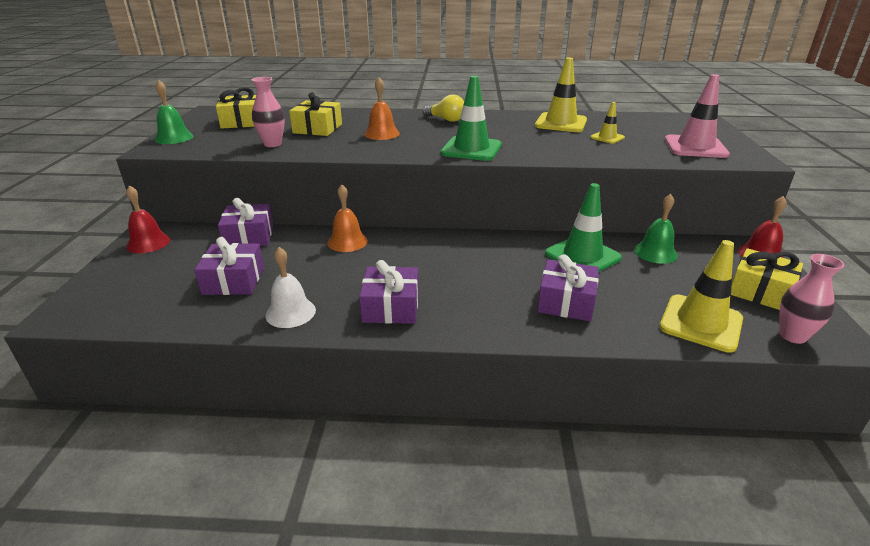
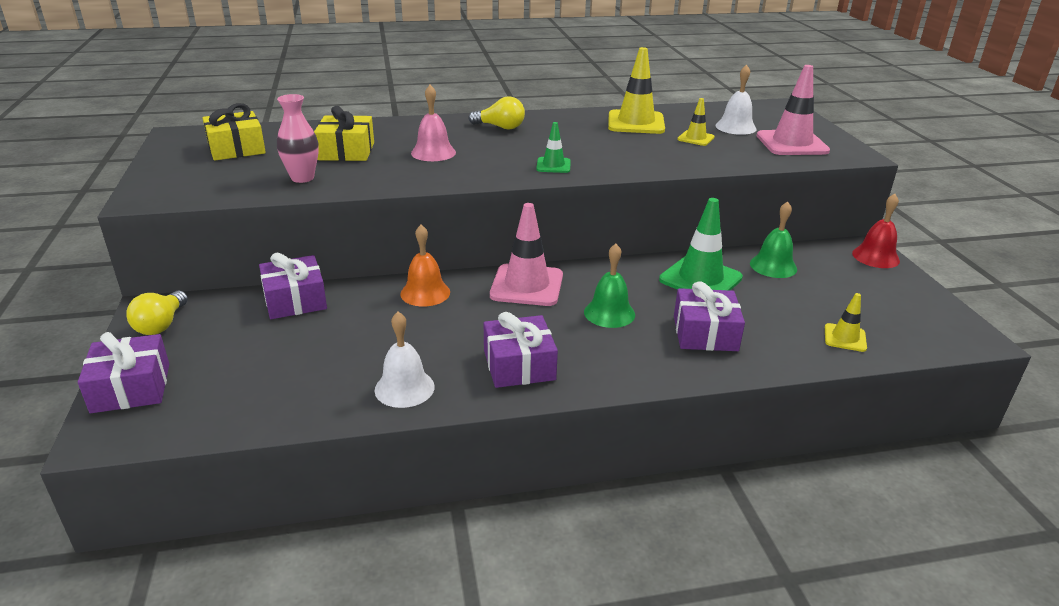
camera: 15 degrees left, 0 degrees up
(148, 243) = (161, 325): red bell -> yellow light bulb
(174, 138) = (158, 179): green bell -> green bell (609, 313)
(234, 280) = (310, 359): purple gift -> purple gift (131, 388)
(381, 134) = (433, 152): orange bell -> pink bell
(430, 245) = (527, 285): none -> pink traffic cone
(471, 149) = (553, 165): green traffic cone -> green traffic cone, size x0.53
(648, 131) = (735, 127): none -> white bell
(701, 323) = (845, 338): yellow traffic cone -> yellow traffic cone, size x0.53
(760, 291) = (888, 296): yellow gift -> none
(792, 336) = (931, 339): pink vase -> none

